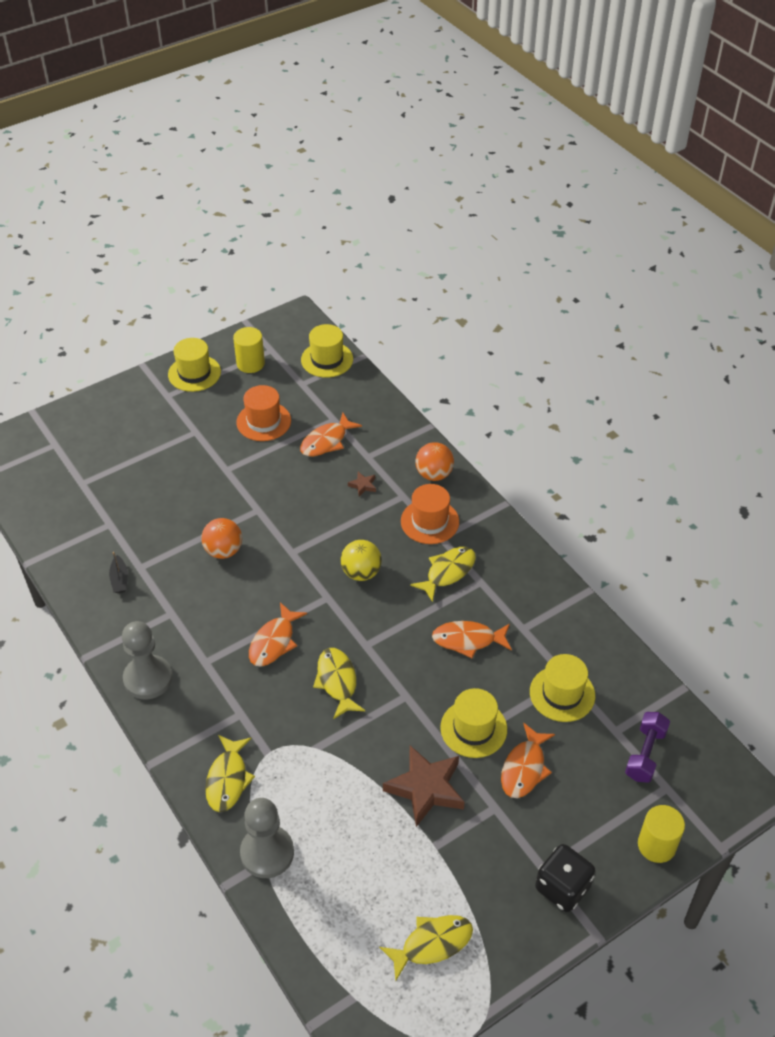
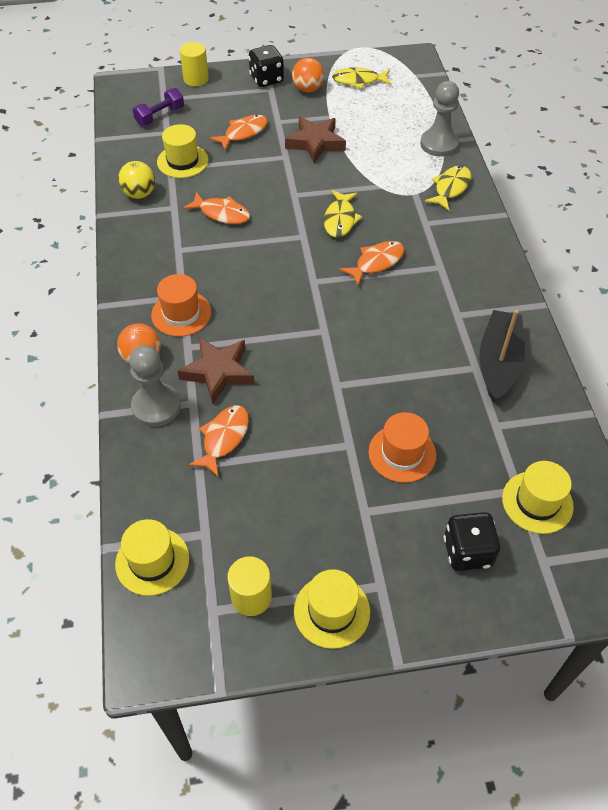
camera: 155 degrees left, 5 degrees up
(112, 432) = (467, 552): none -> black dice
(119, 579) = (498, 362): black boat -> black boat, size x2.32
(148, 678) = (493, 270): grey pawn -> grey pawn (156, 406)
(223, 551) = (388, 355): orange ball -> orange ball (308, 89)
(263, 421) = (279, 494): orange hat -> orange hat (402, 453)
(326, 441) = (224, 438): orange fish -> orange fish turned 45 degrees counterclockwise
(361, 573) = (272, 291): yellow ball -> yellow ball (139, 194)
(363, 485) = (218, 372): brown star -> brown star, size x2.33
(448, 572) = (199, 266): yellow fish -> none
(473, 728) = (260, 162): yellow hat -> yellow hat (537, 502)

